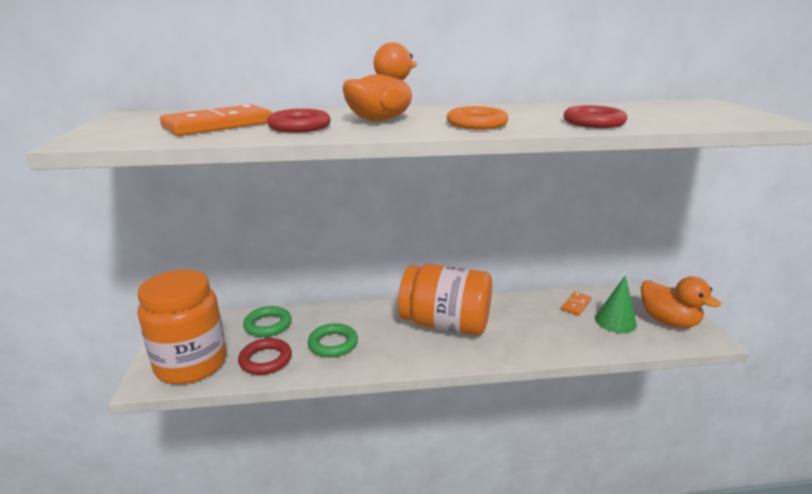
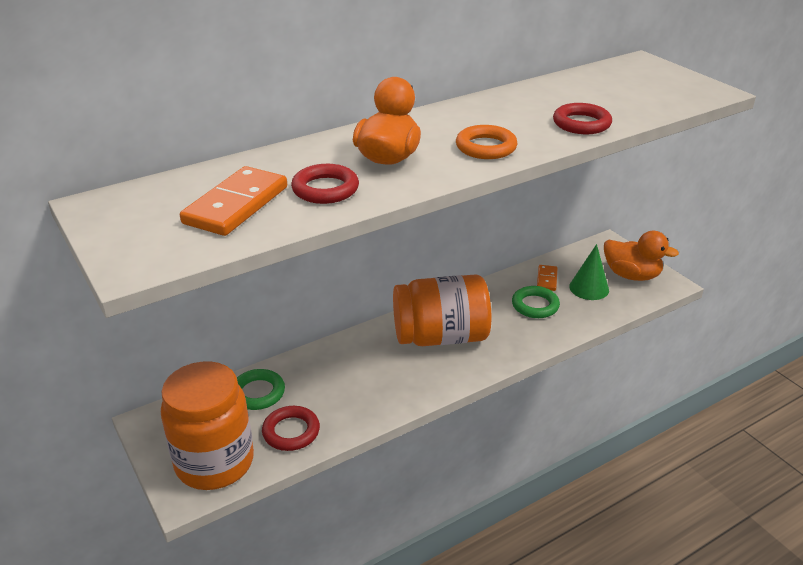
camera: 25 degrees left, 10 degrees up
(333, 344) = (346, 392): green ring -> green ring (535, 305)

